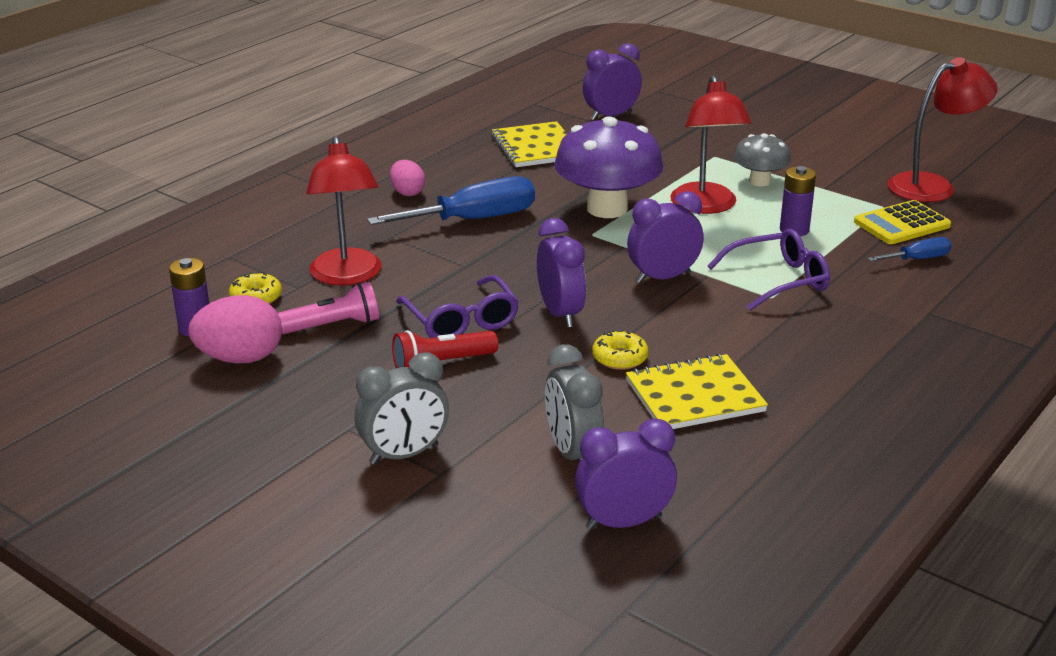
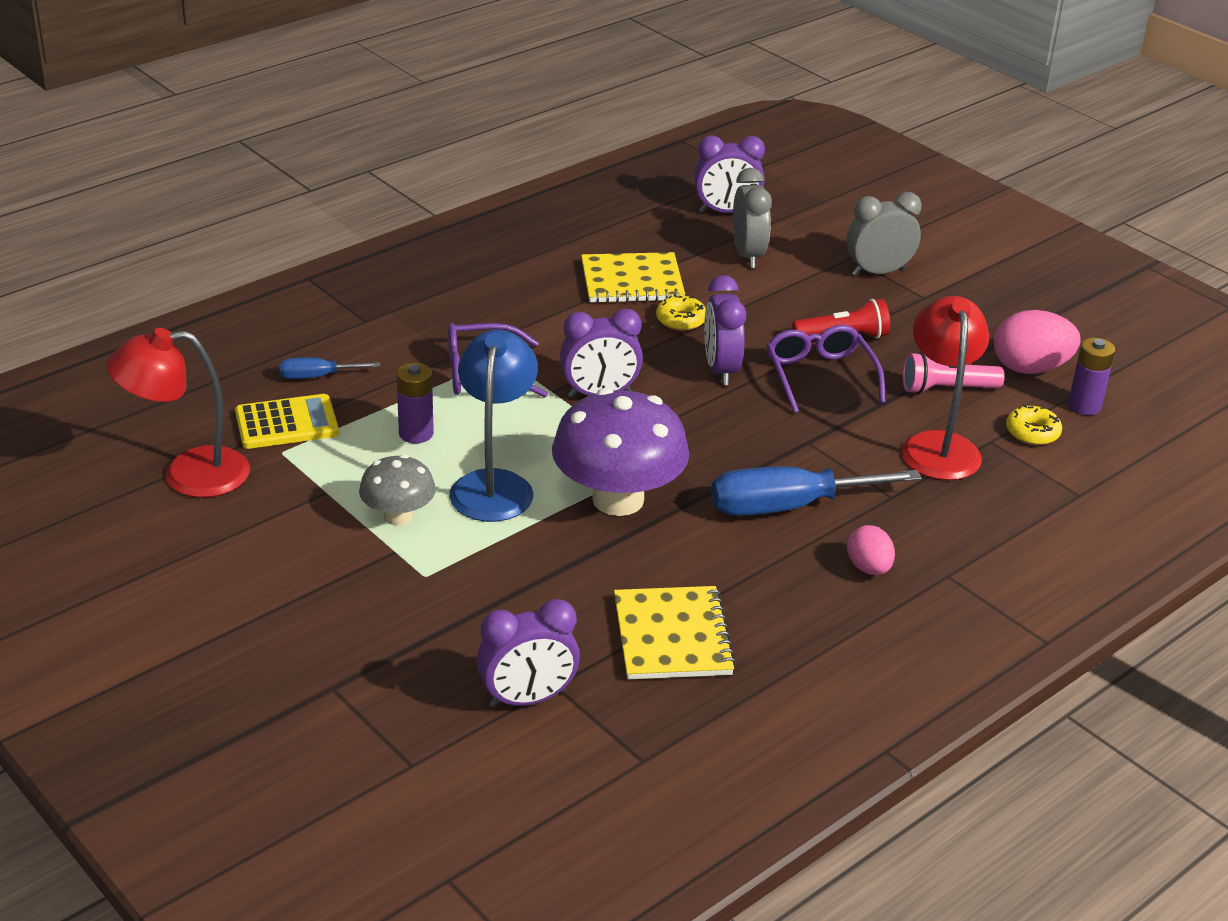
camera: 170 degrees left, 5 degrees up
(706, 206) = (494, 485): red lamp -> blue lamp

